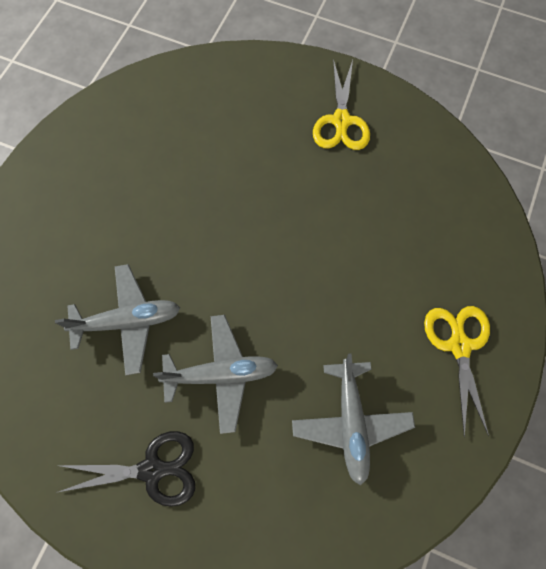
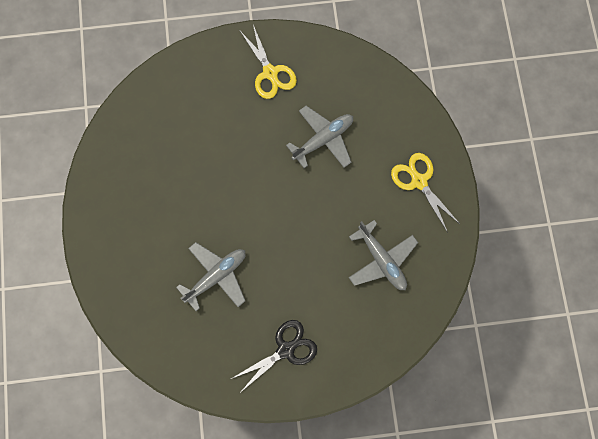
camera: 30 degrees left, 5 degrees up
(221, 374) = (292, 275): grey plane -> grey plane (323, 140)

